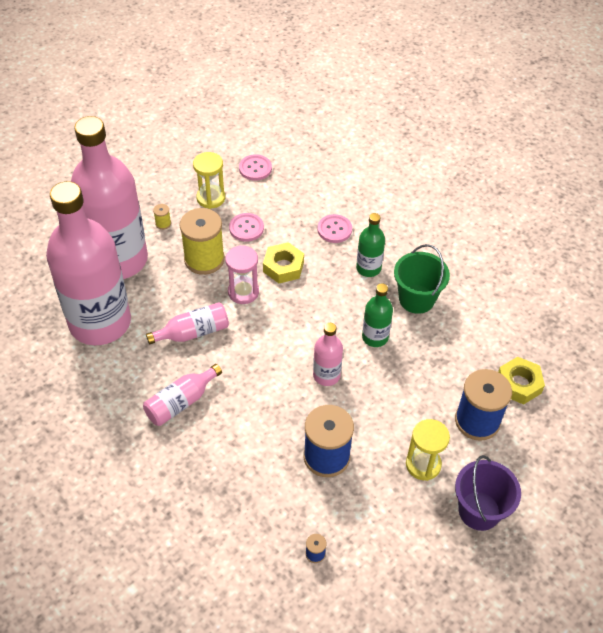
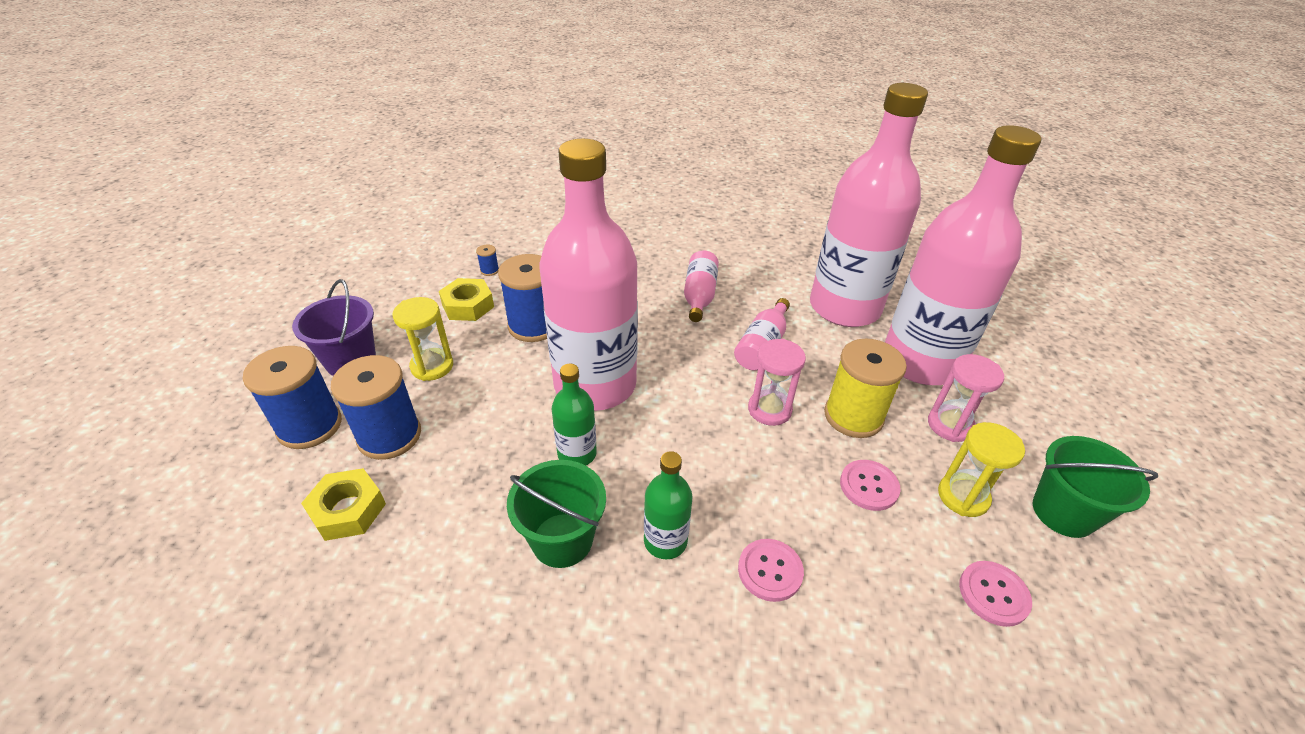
camera: 140 degrees right, 10 degrees down
(163, 224) = (950, 425): yellow spool -> pink hourglass
(179, 167) = (1063, 512): none -> green bucket
(283, 267) = (766, 467): yellow nut -> yellow nut (468, 306)
(326, 375) = (595, 385): pink bottle -> pink bottle, size x2.34
(525, 463) = (310, 426): none -> blue spool

